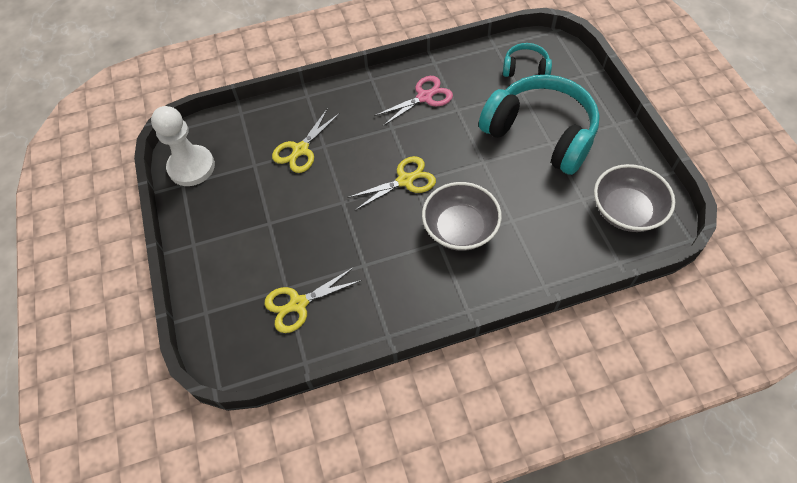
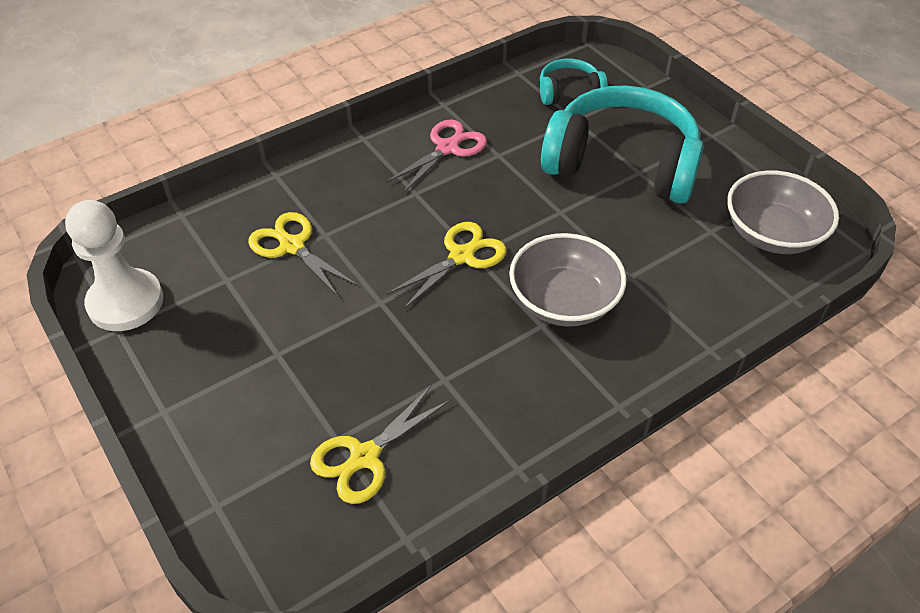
camera: 20 degrees left, 10 degrees down
(301, 150) = (292, 246): yellow scissors -> yellow scissors turned 120 degrees clockwise

